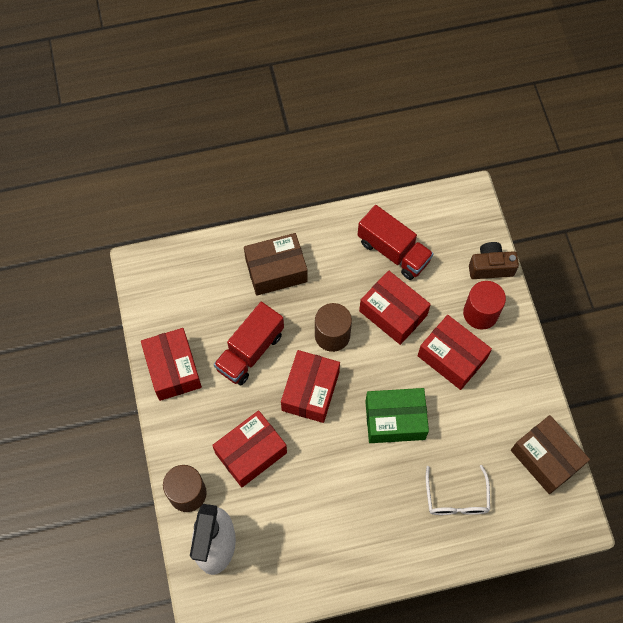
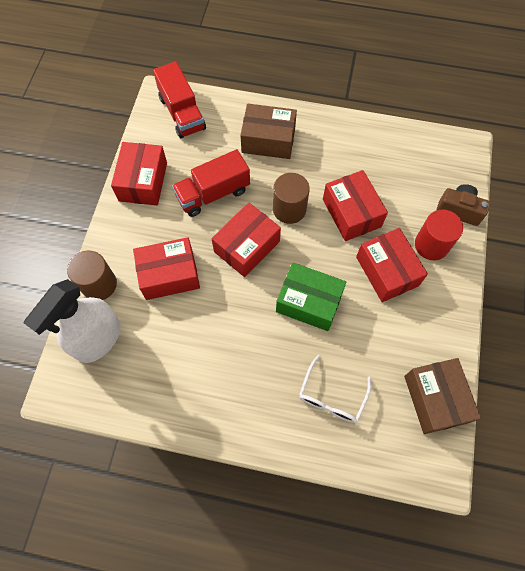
camera: 25 degrees right, 0 degrees up
(393, 251) = (376, 164): red truck -> red truck (182, 113)

